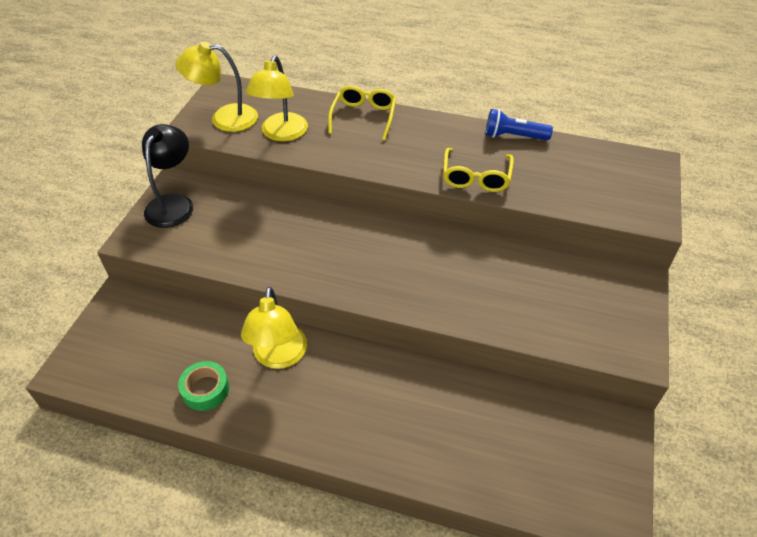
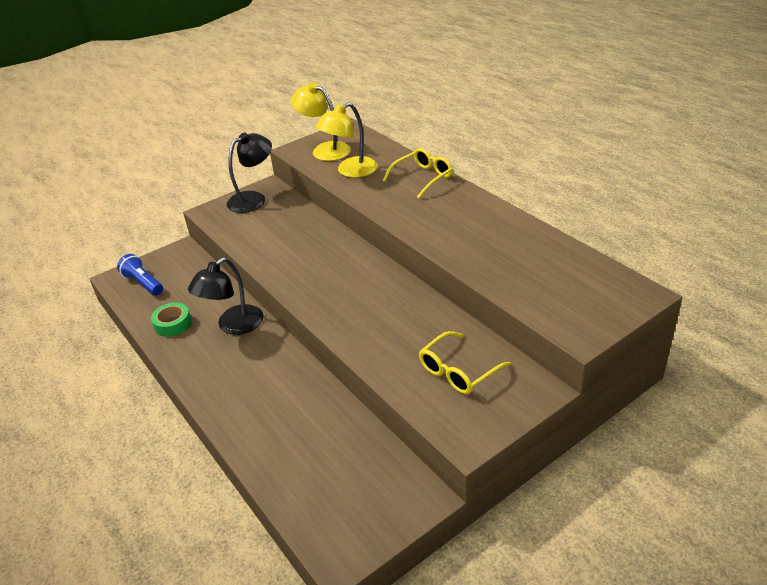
camera: 40 degrees right, 10 degrees down
(279, 357) = (233, 326): yellow lamp -> black lamp
(476, 177) = (459, 248): yellow glasses -> yellow glasses (458, 371)
(513, 136) = (529, 229): blue flashlight -> blue flashlight (143, 283)

